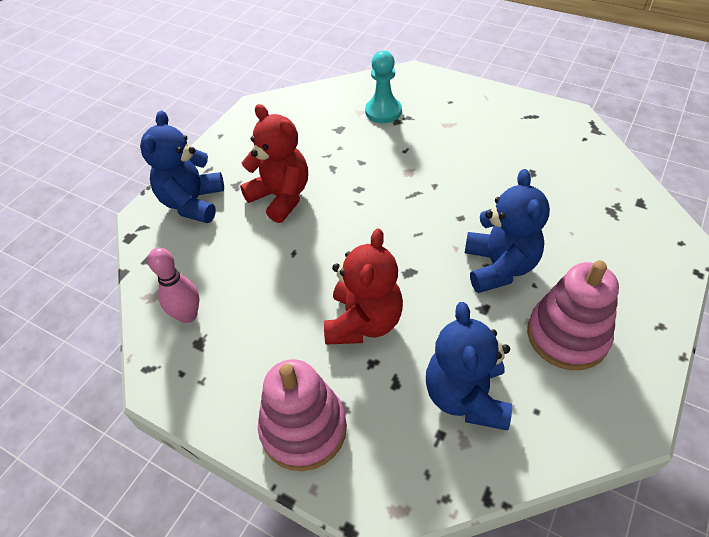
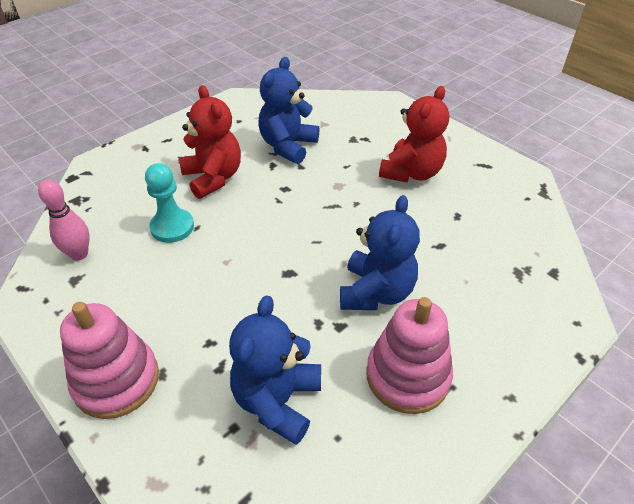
camera: 15 degrees right, 5 degrees down
(193, 203) = (138, 163): blue teddy bear -> blue teddy bear (288, 146)
(363, 322) = (222, 304): red teddy bear -> red teddy bear (411, 173)
(383, 111) = (345, 128): turquoise pawn -> turquoise pawn (172, 227)

